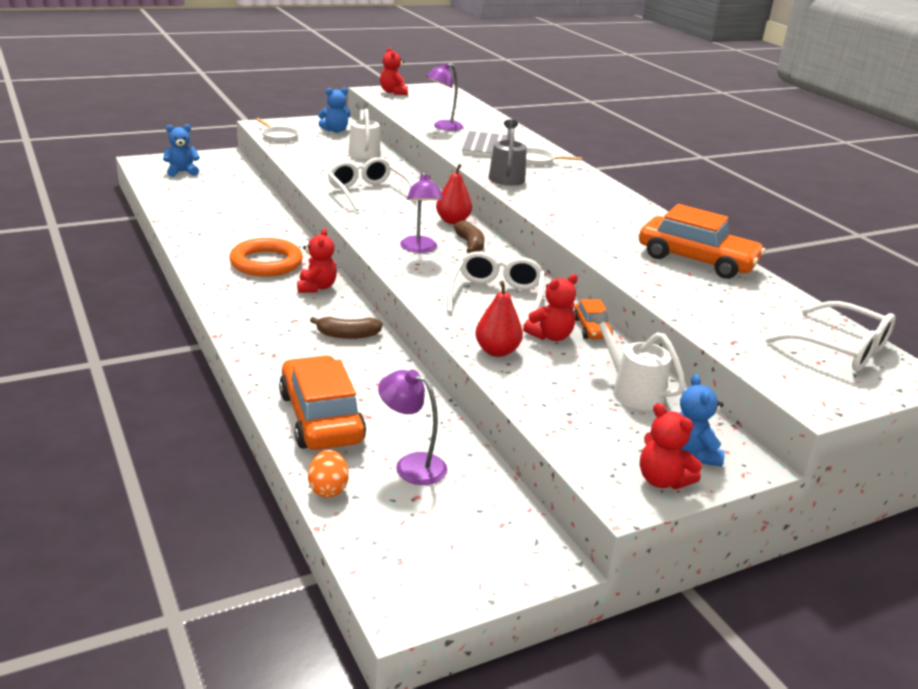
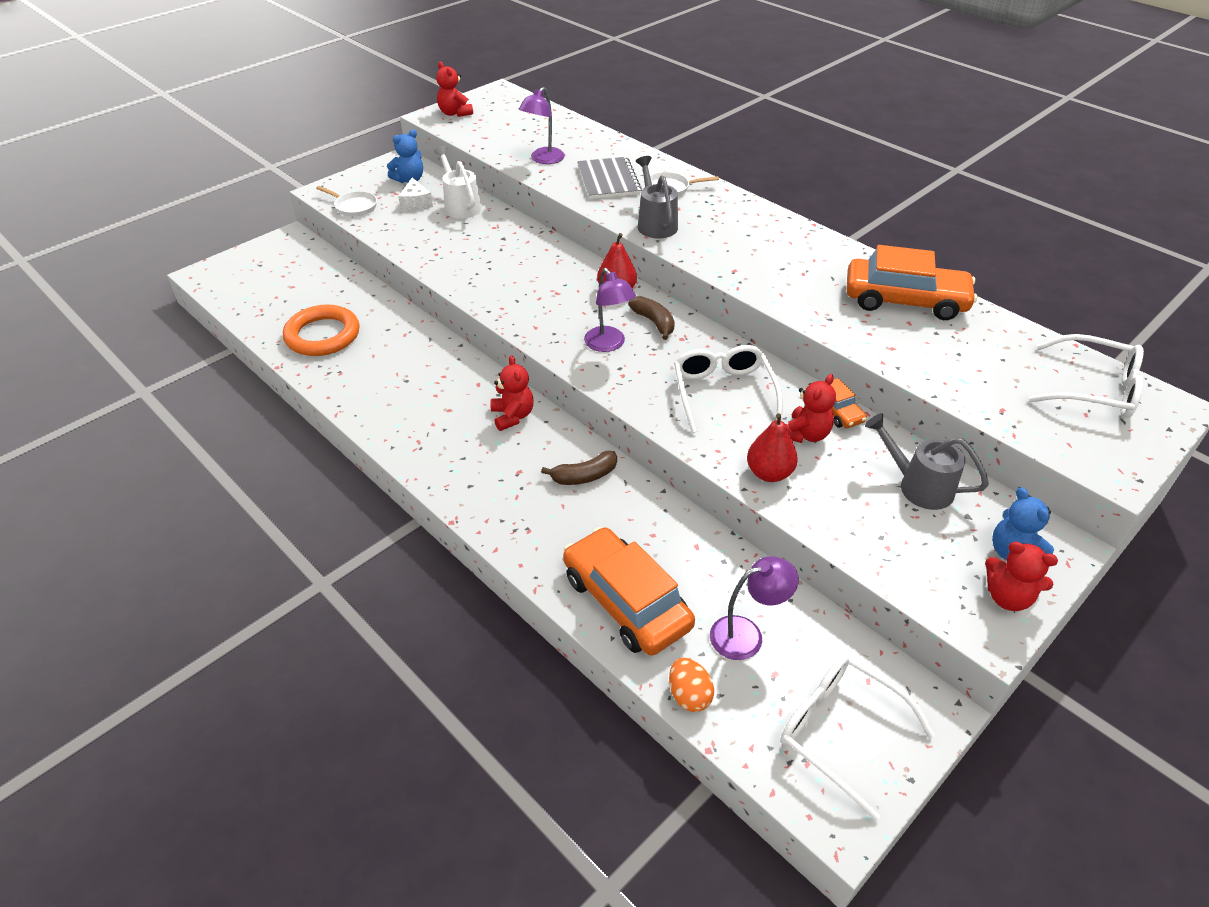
camera: 15 degrees left, 15 degrees up
(182, 172) = (260, 279): blue teddy bear -> none
(266, 263) = (439, 395): orange ring -> orange ring (322, 335)
(329, 143) = (416, 203): none -> white cheese
(367, 192) = (504, 272): white glasses -> white glasses (839, 731)
(411, 465) = (746, 634): purple lamp -> purple lamp turned 150 degrees clockwise
(631, 390) = (918, 486): white watering can -> grey watering can

